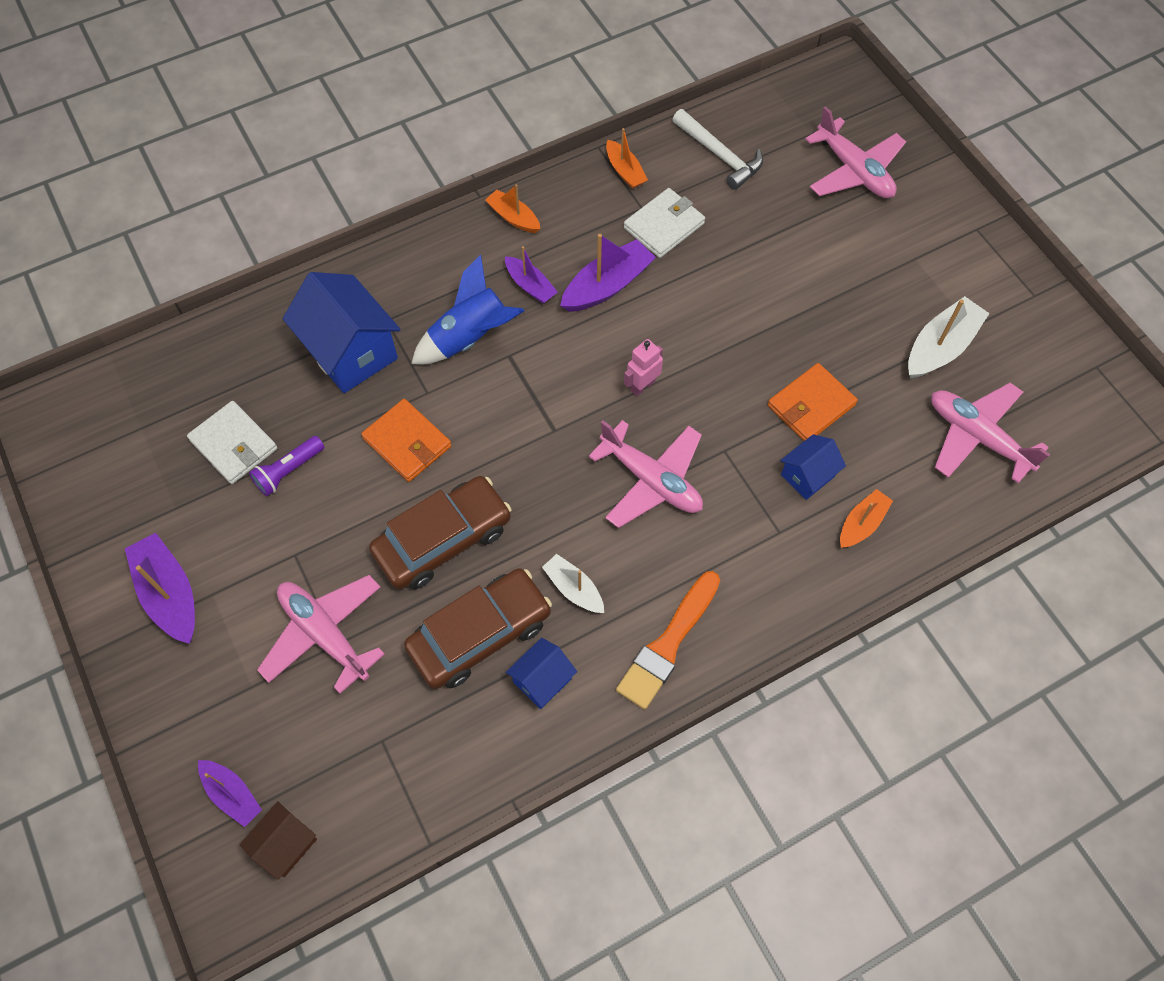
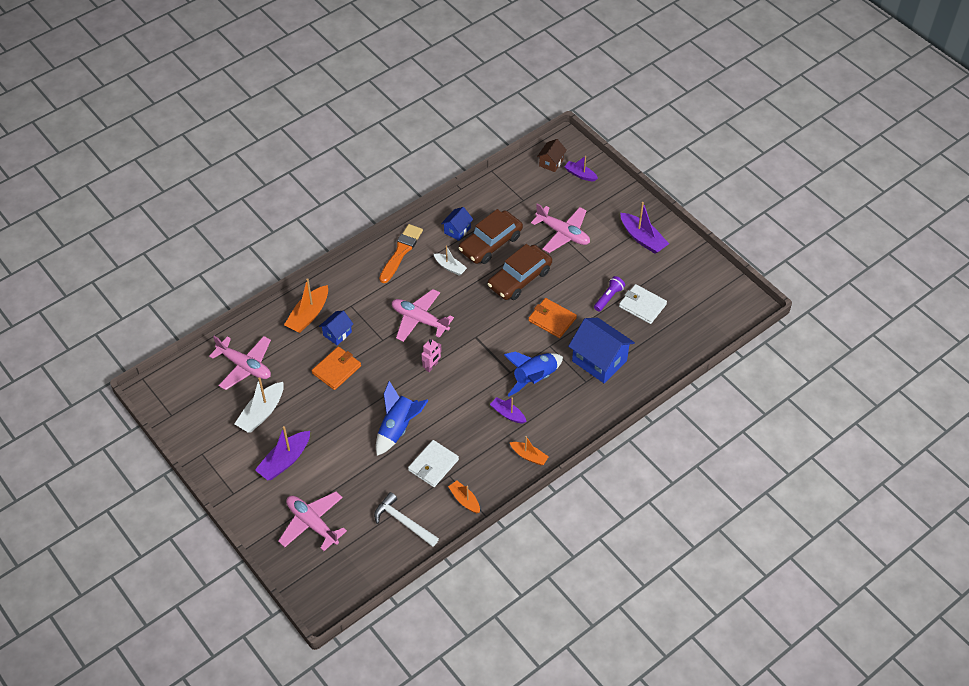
camera: 170 degrees right, 10 degrees down
(607, 285) = (462, 421): purple boat -> purple boat (285, 461)
(713, 289) = (398, 428): none -> blue rocket
(861, 524) = (308, 315): orange boat -> orange boat, size x1.61

